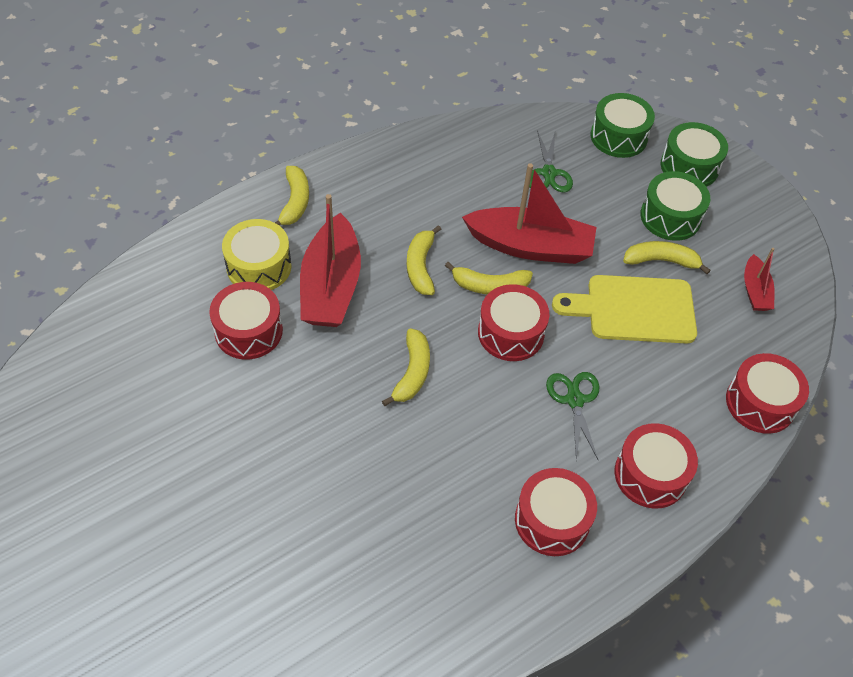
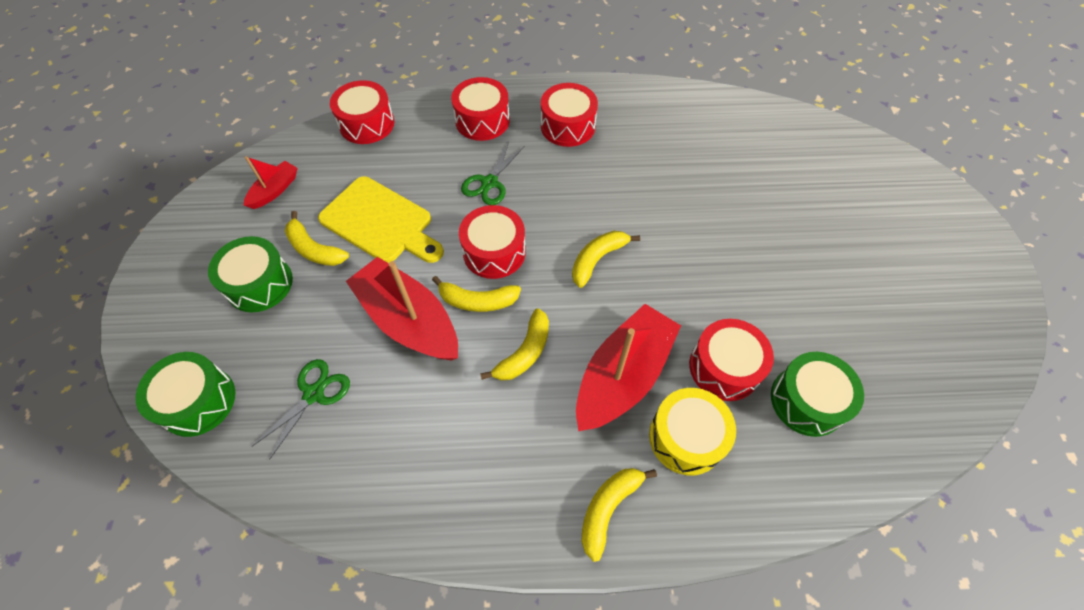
camera: 145 degrees left, 5 degrees up
(489, 286) = (477, 301): yellow banana -> yellow banana turned 150 degrees clockwise
(689, 166) = (179, 325): green drum -> green drum (807, 401)

